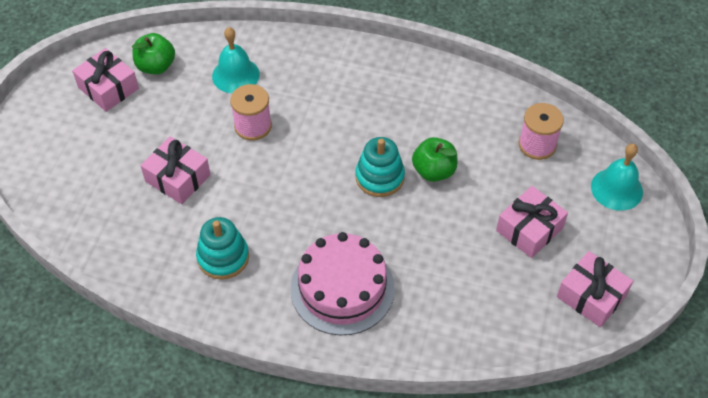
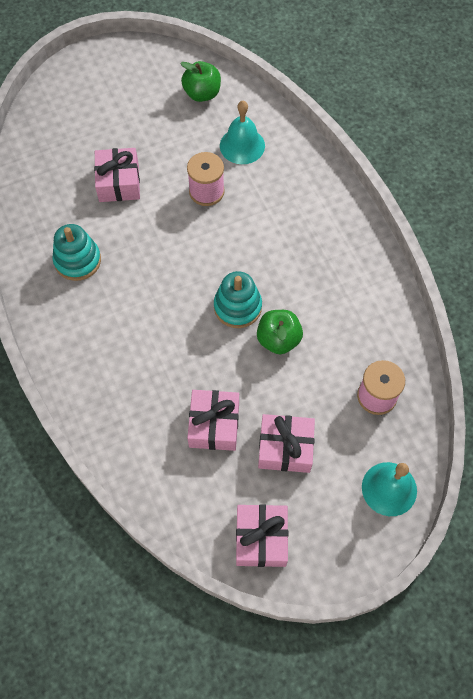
camera: 50 degrees right, 10 degrees up
(108, 88) = (156, 83): pink gift -> pink gift (214, 425)
(342, 288) = (116, 355): pink cake -> none

